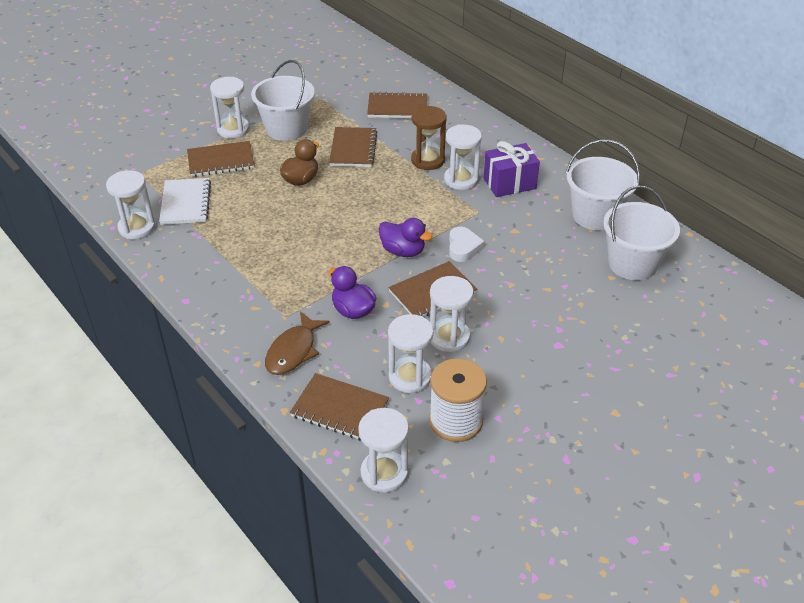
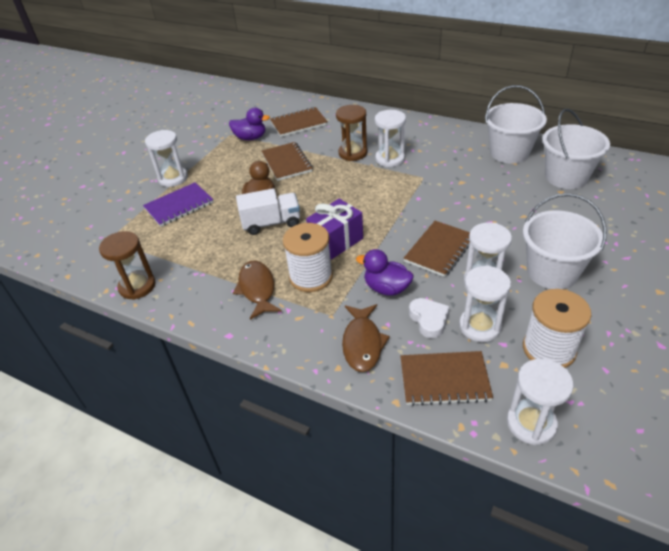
camera: 20 degrees left, 0 degrees up
(137, 227) = (137, 286): white hourglass -> brown hourglass
(185, 203) = (170, 250): white notebook -> none
(221, 161) = (179, 206): brown notebook -> purple notebook
(237, 268) = (257, 289): none -> brown fish
(286, 129) = (219, 164): white bucket -> white bucket (552, 272)
(292, 274) = (311, 277): none -> white spool
(293, 208) = (271, 223): none -> white truck
(403, 251) = (389, 226): purple duck -> purple duck (250, 138)
(463, 247) = (434, 207): white heart -> white heart (429, 320)
(509, 183) = (428, 150): purple gift -> purple gift (336, 241)

